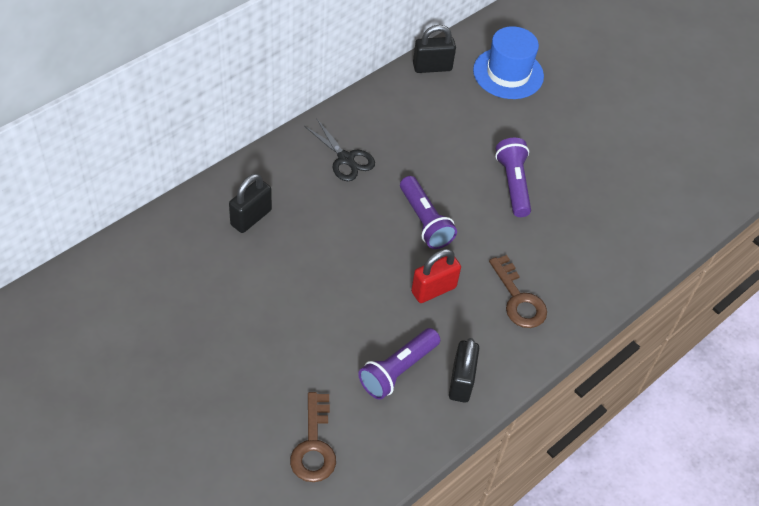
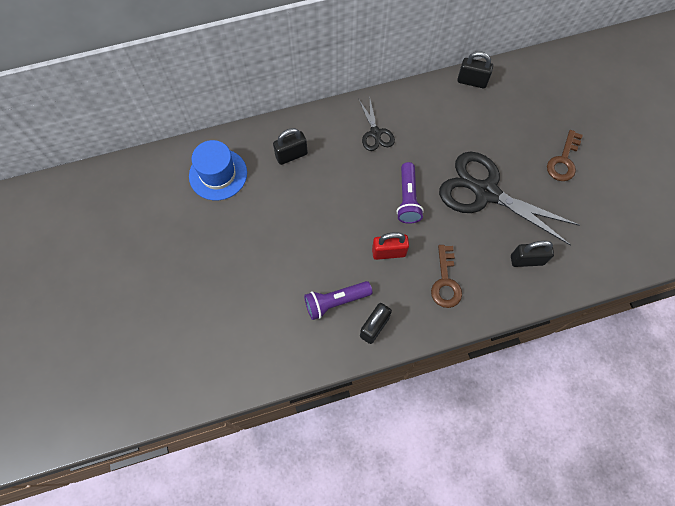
camera: 30 degrees right, 15 degrees up
(314, 446) = (256, 332): brown key -> brown key (563, 161)
(508, 73) = (527, 103): blue hat -> blue hat (218, 174)
(513, 184) = (486, 192): purple flashlight -> black scissors
(598, 242) = (527, 260): none -> black padlock

